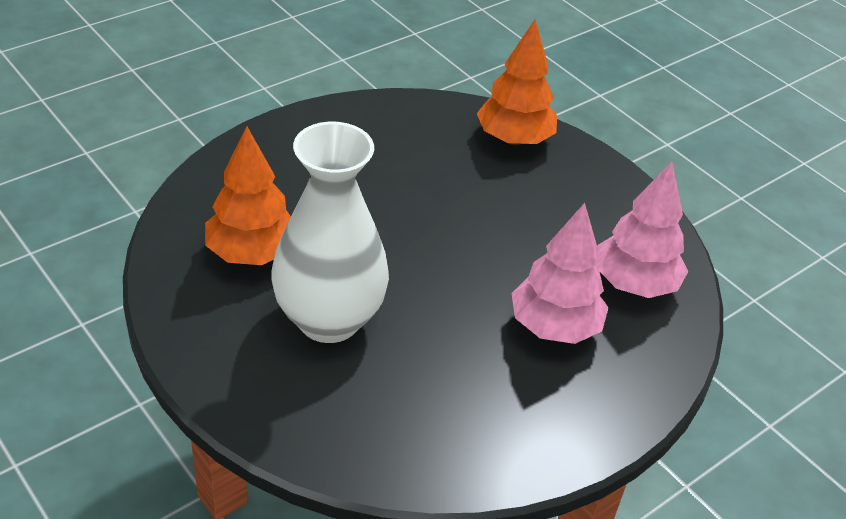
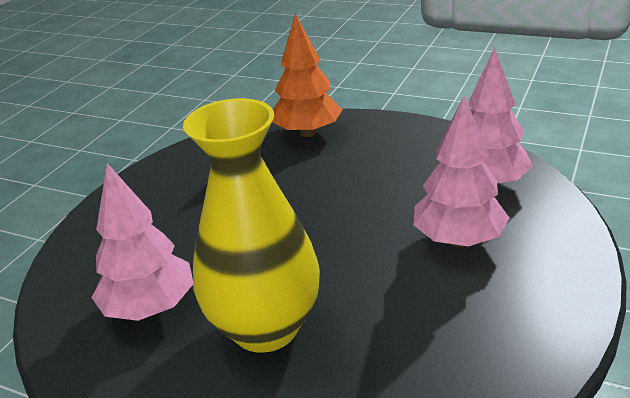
camera: 20 degrees left, 10 degrees down
(252, 253) = (150, 308): orange tree -> pink tree
(329, 319) = (265, 327): white vase -> yellow vase

